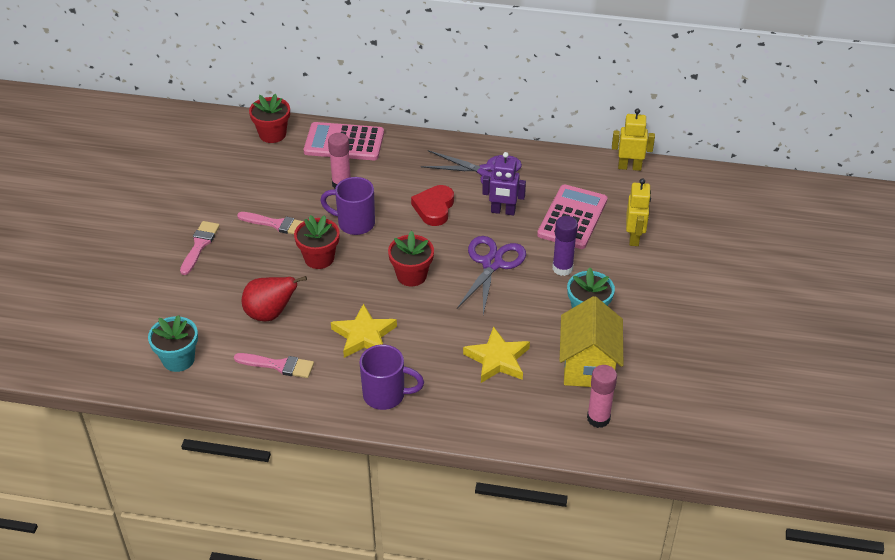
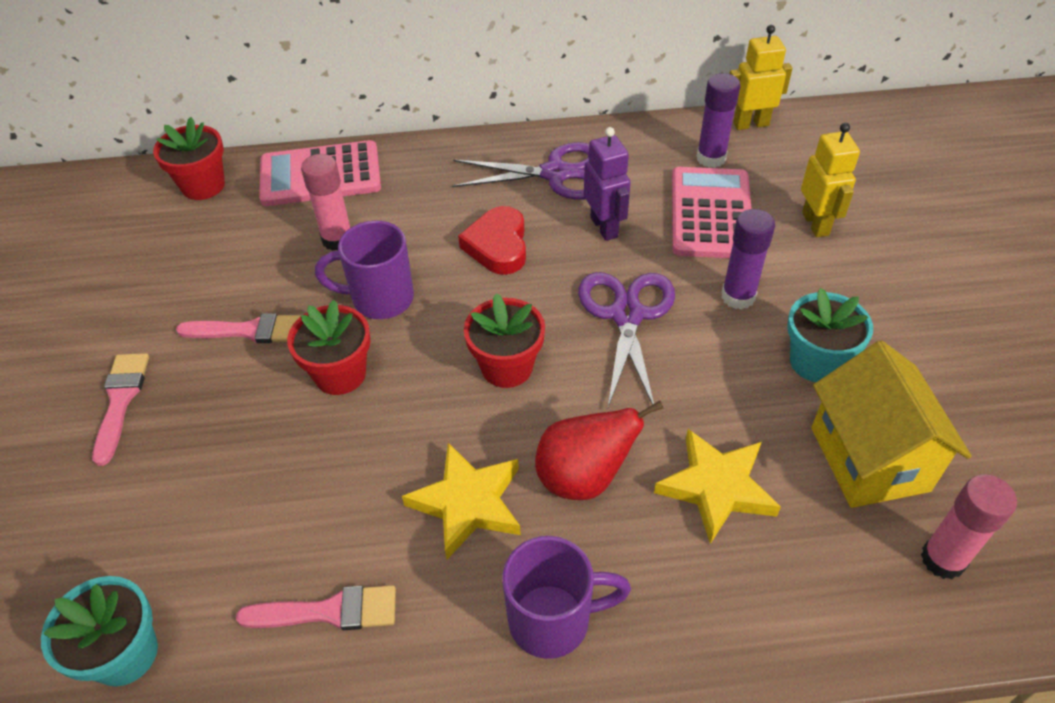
camera: 15 degrees left, 5 degrees up
(270, 314) = (283, 504): red pear -> red pear (584, 477)
(503, 211) = (604, 227): purple robot -> purple robot turned 105 degrees counterclockwise
(591, 183) = (711, 158): none -> purple glue stick

